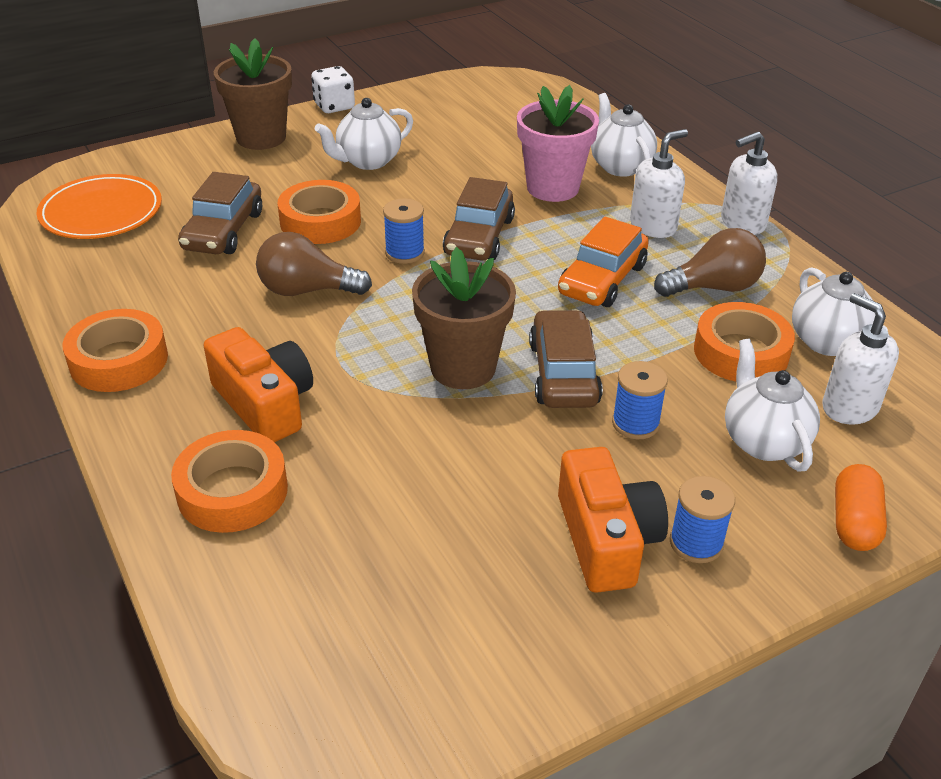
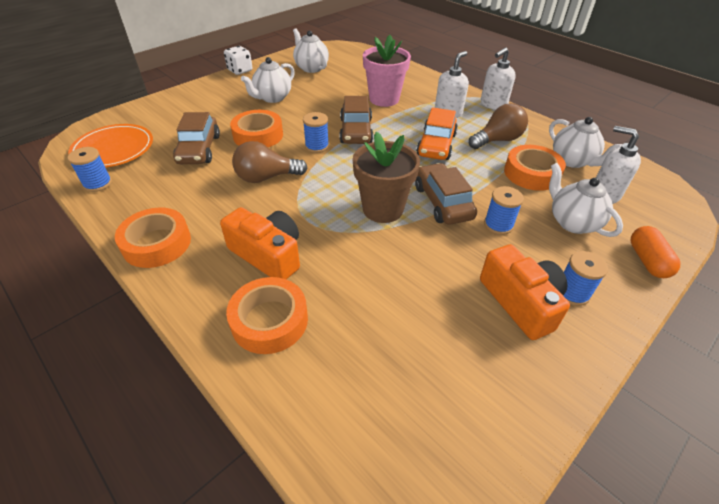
camera: 15 degrees left, 5 degrees up
(65, 261) = (98, 184): none -> blue spool
(261, 137) = (202, 92): brown flower pot -> none
(620, 166) = (414, 83): white teapot -> white teapot (311, 68)

